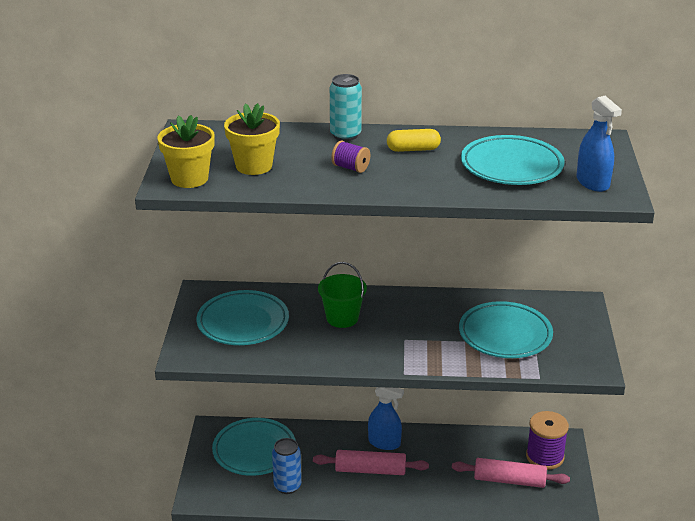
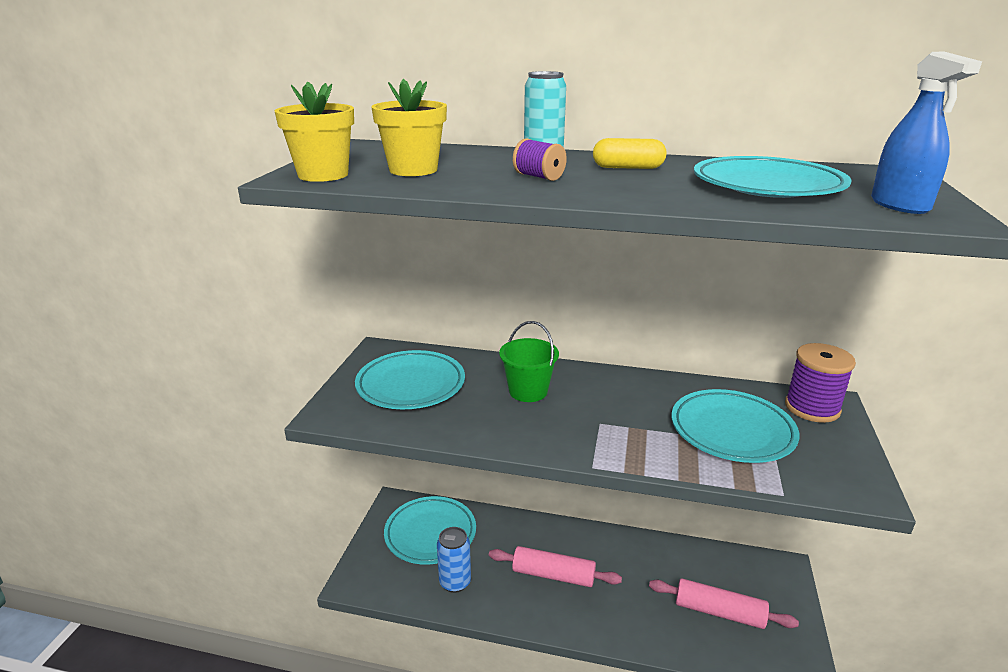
camera: 10 degrees right, 5 degrees down
(384, 443) = (574, 543): blue spray bottle -> none
(545, 457) = (763, 586): purple spool -> purple spool (812, 408)

